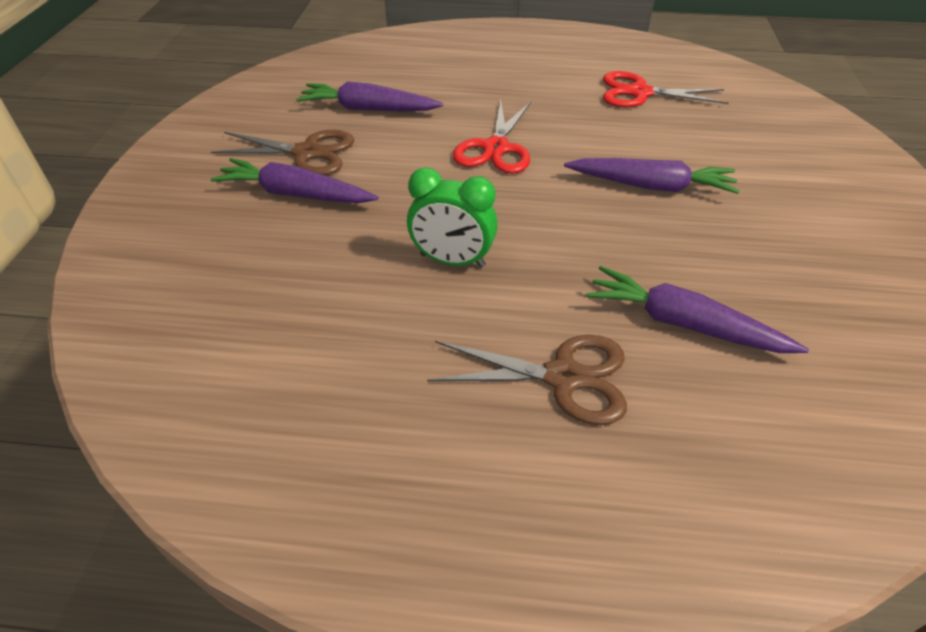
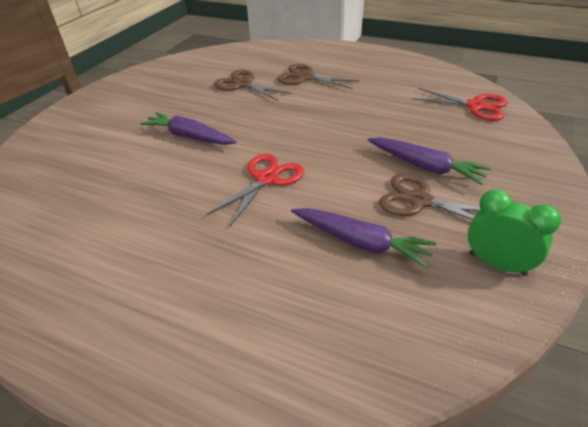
camera: 160 degrees left, 5 degrees down
(452, 260) = (331, 117): green clock -> green clock (497, 264)
(640, 93) = (100, 213): red scissors -> red scissors (475, 106)
(684, 324) = (243, 84): purple carrot -> brown scissors

